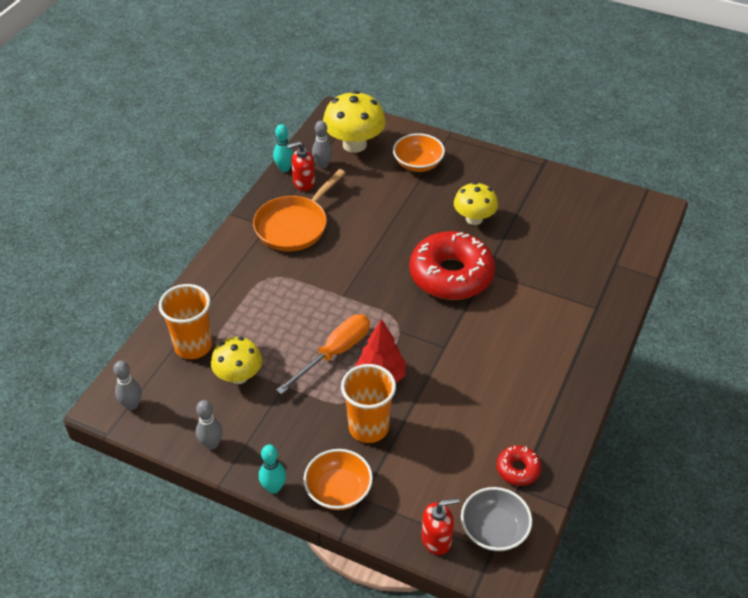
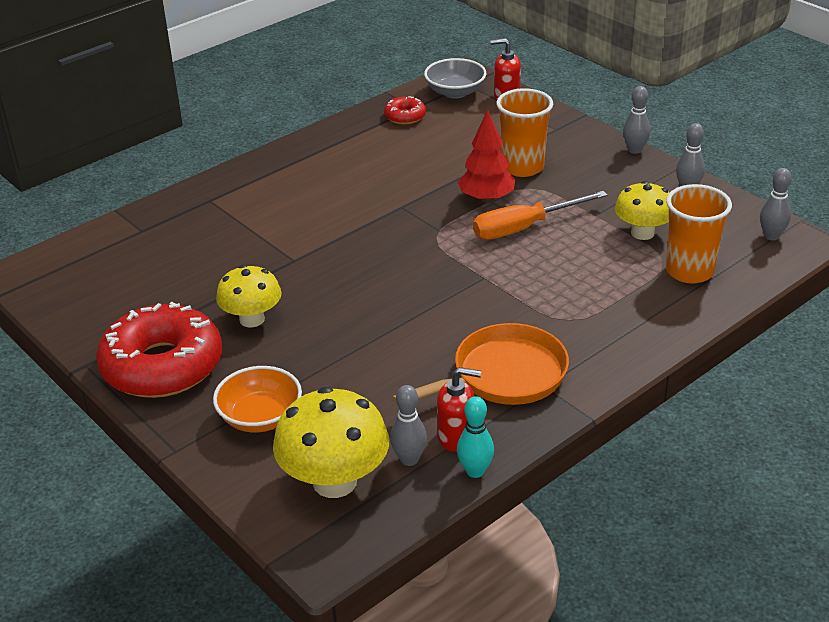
camera: 155 degrees left, 10 degrees down
(274, 487) = (634, 150): turquoise bowling pin -> grey bowling pin
(338, 490) = (574, 137): orange bowl -> none
(451, 275) = (337, 266): red donut -> red donut (162, 366)

